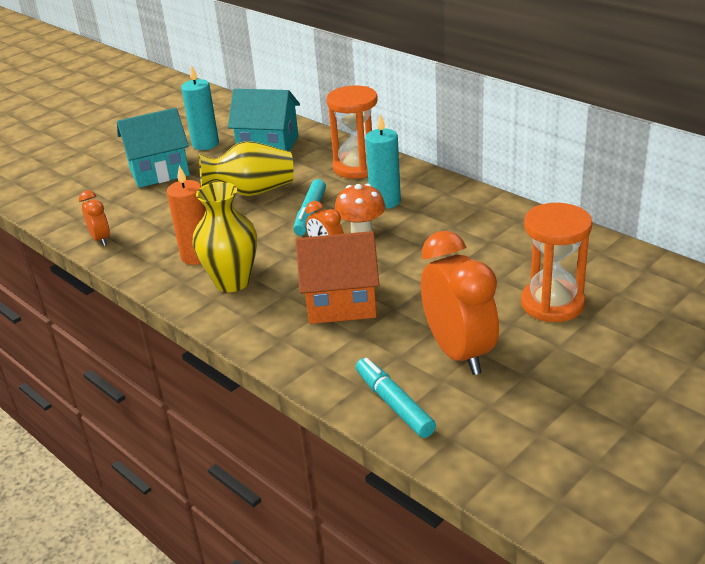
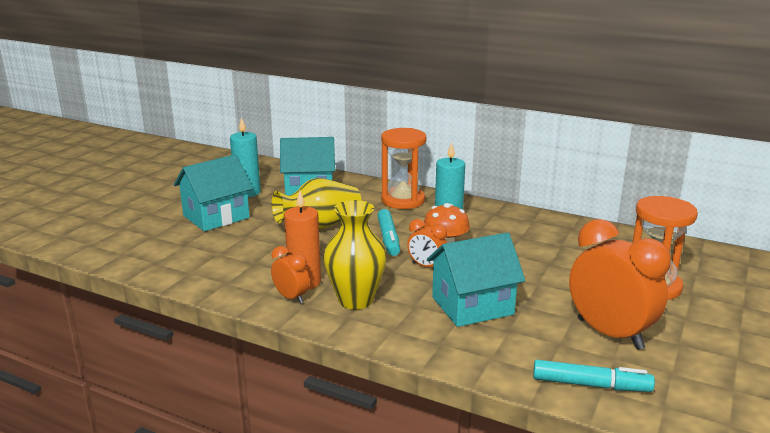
camera: 20 degrees left, 10 degrees down
(101, 239) = (193, 277): orange clock -> orange clock (291, 297)
(341, 302) = (472, 306): orange house -> turquoise house
(394, 404) = (590, 385): turquoise marker -> turquoise marker turned 150 degrees clockwise

